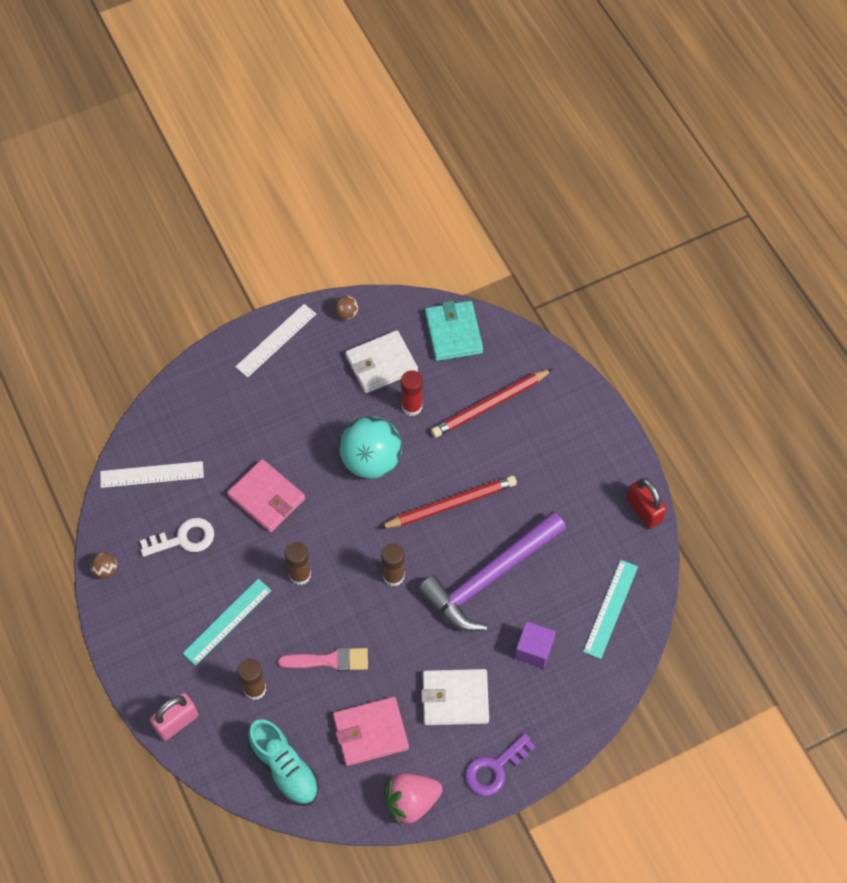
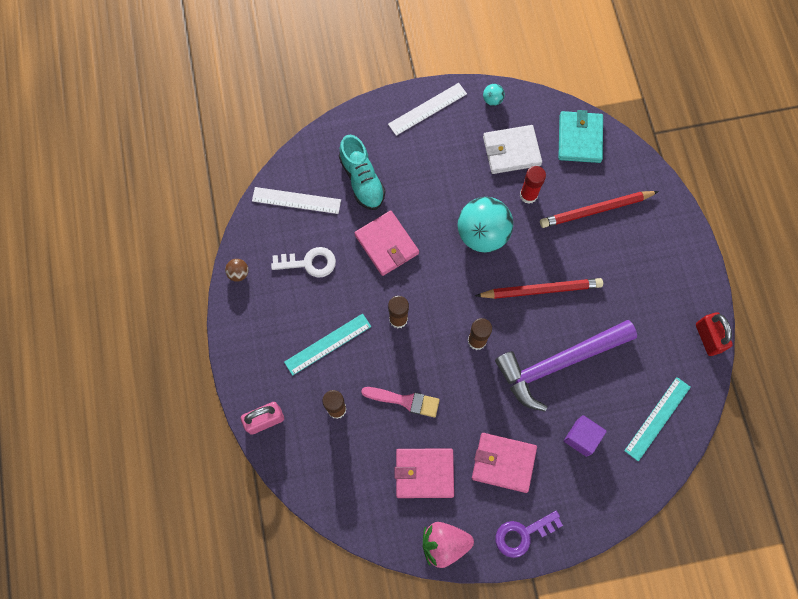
camera: 15 degrees right, 10 degrees up
(284, 768) = (344, 485): turquoise shoe -> turquoise shoe (362, 180)
(346, 313) = (492, 100): brown ball -> turquoise ball
(455, 698) = (503, 463): white wallet -> pink wallet

